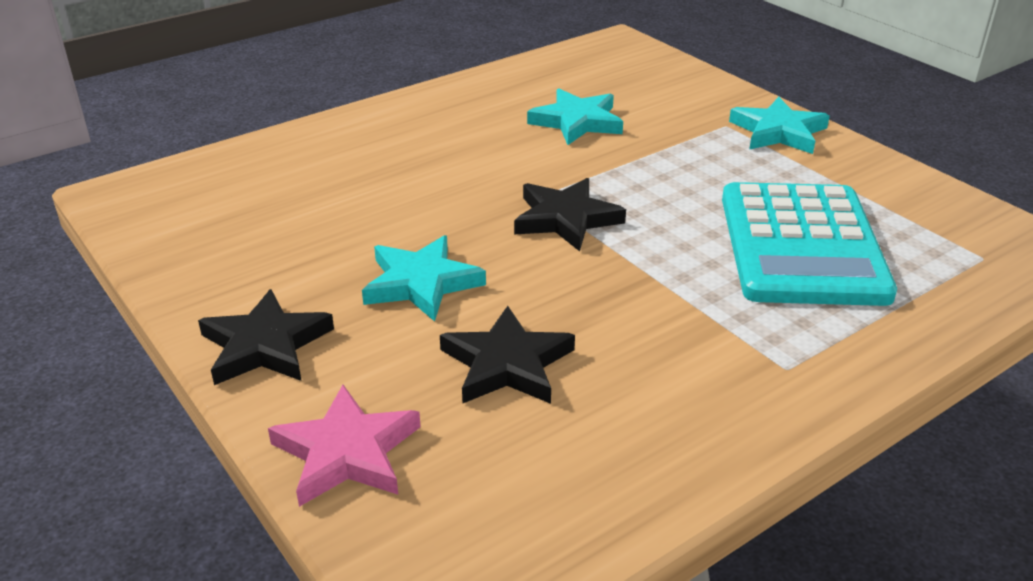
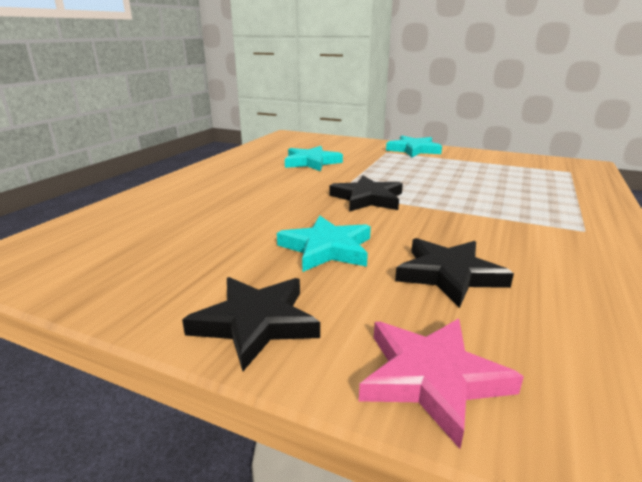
camera: 30 degrees left, 10 degrees down
(802, 245) = (496, 183): turquoise calculator -> none

